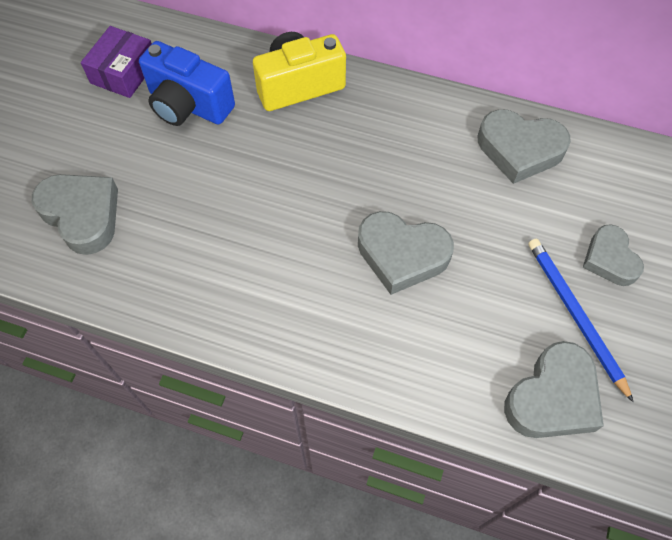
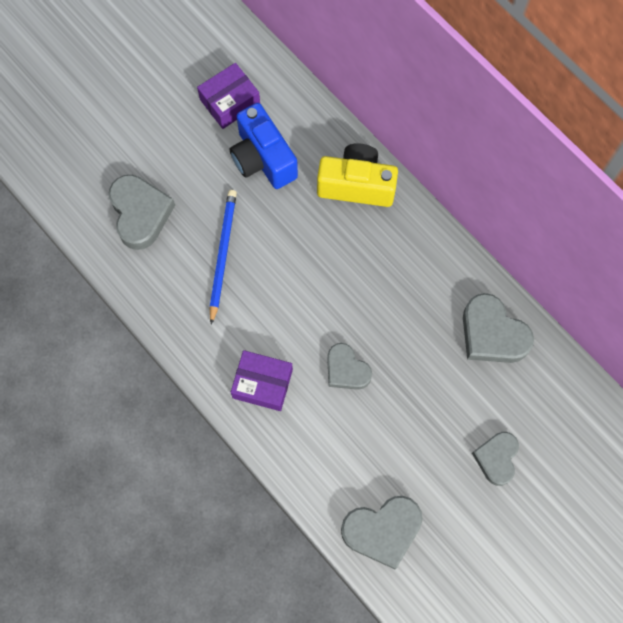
camera: 30 degrees right, 10 degrees up
(322, 316) = (262, 384): none -> purple box
(402, 255) = (346, 370): grey heart -> grey heart, size x0.66
(575, 315) = (440, 484): blue pencil -> blue pencil (222, 254)

